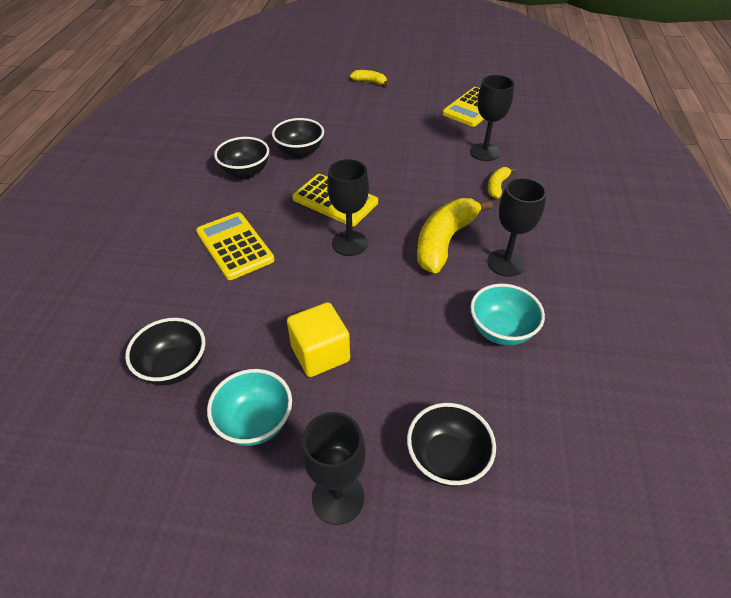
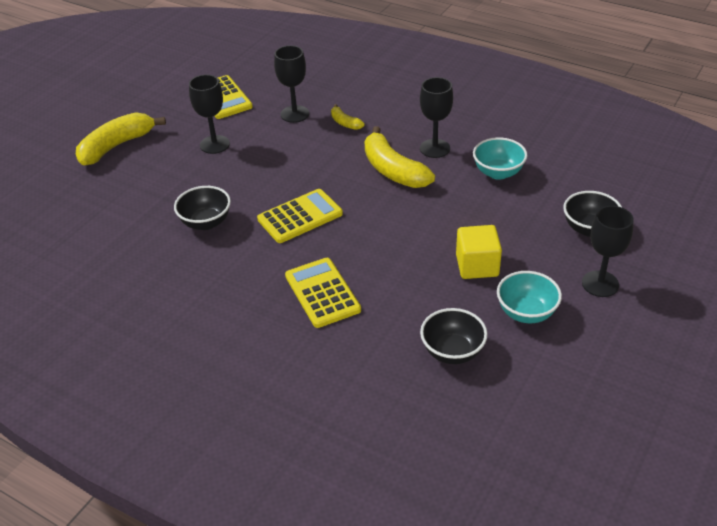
camera: 65 degrees left, 5 degrees down
(235, 246) = (322, 293): yellow calculator -> yellow calculator turned 75 degrees clockwise
(245, 172) = (211, 267): black bowl -> none
(349, 243) = (363, 221): black goblet -> black goblet (214, 144)
(370, 82) = (116, 146): yellow banana -> yellow banana, size x2.05

